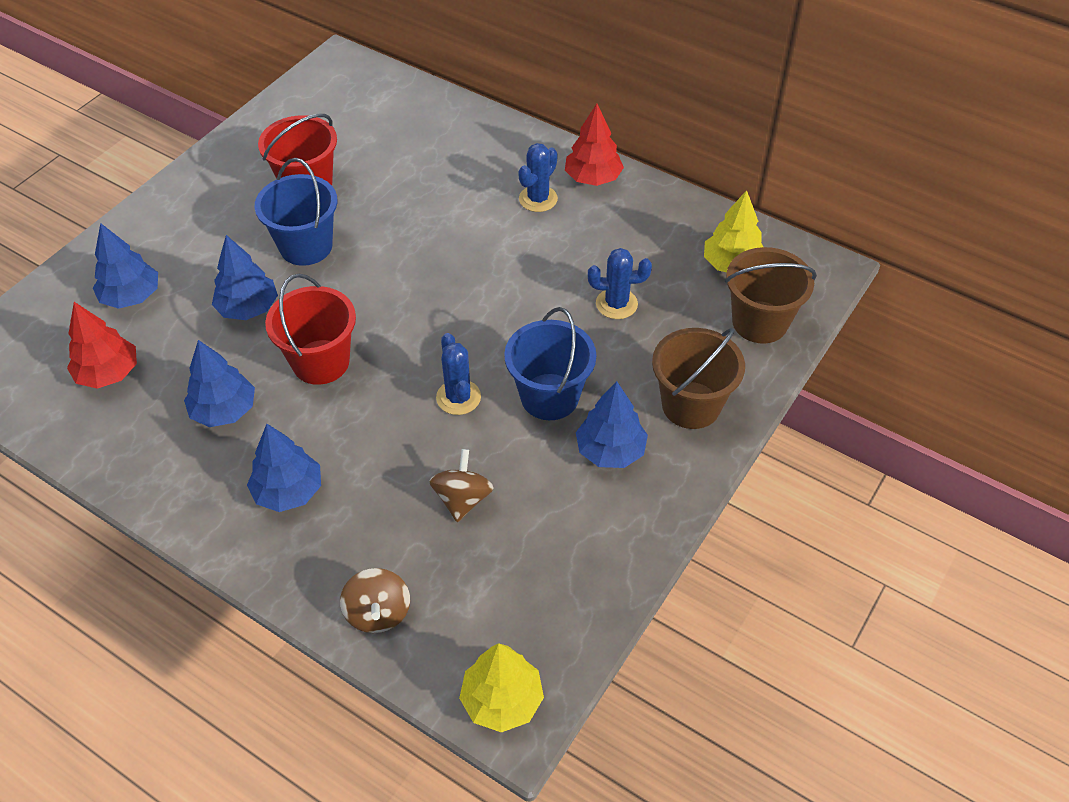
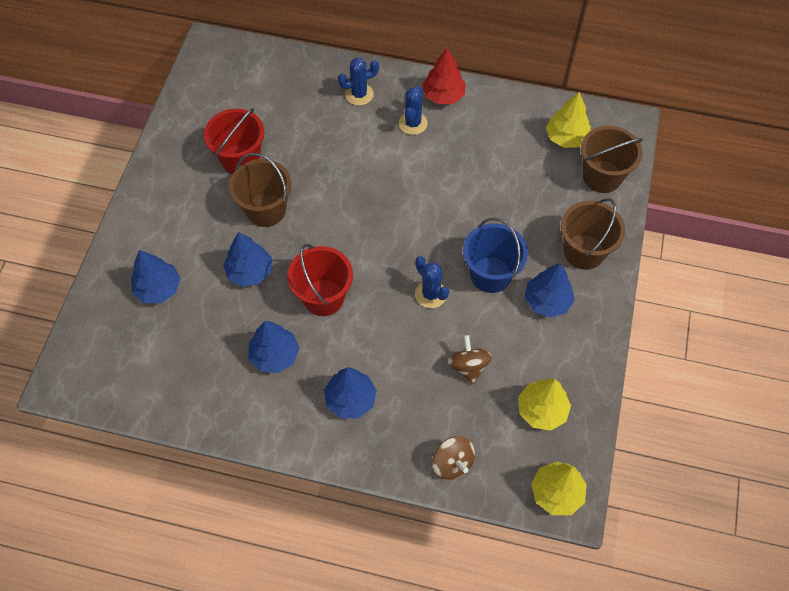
camera: 20 degrees left, 10 degrees up
(108, 373) = (175, 354): red tree -> none
(306, 246) = (266, 210): blue bucket -> brown bucket
(535, 585) = (542, 410): none -> yellow tree
(616, 304) = (503, 191): blue cactus -> blue cactus (359, 94)

